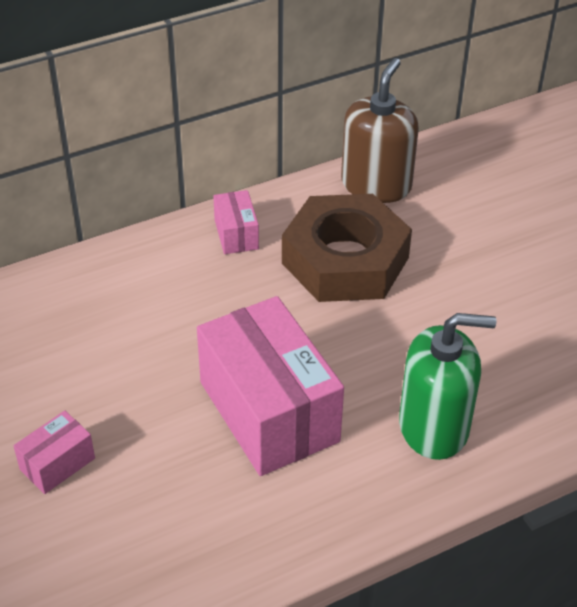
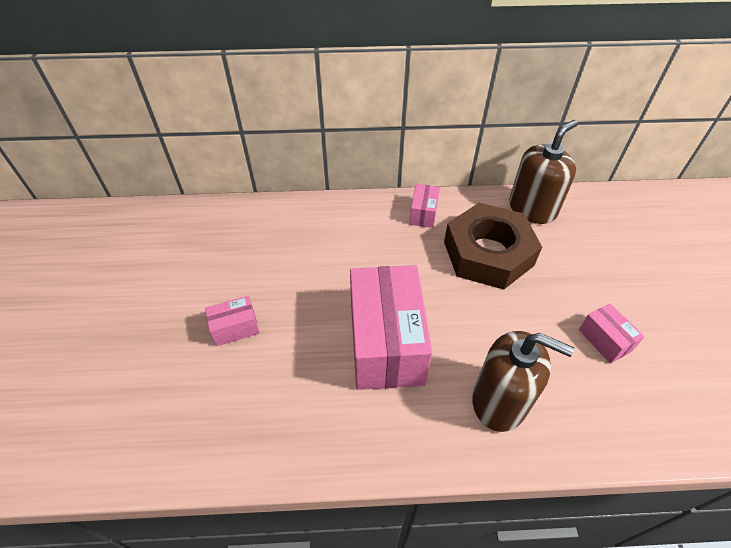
camera: 25 degrees right, 5 degrees up
(434, 427) = (499, 401): green soap dispenser -> brown soap dispenser
(523, 319) = (604, 340): none -> pink box

